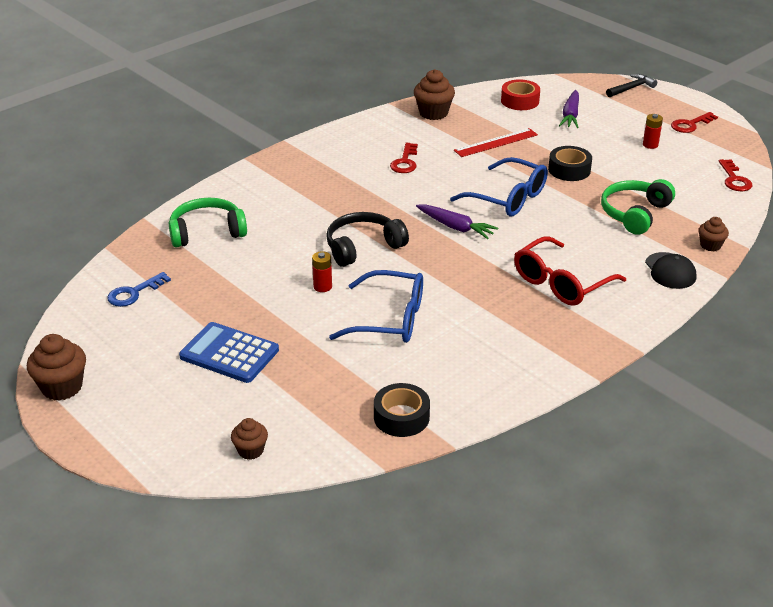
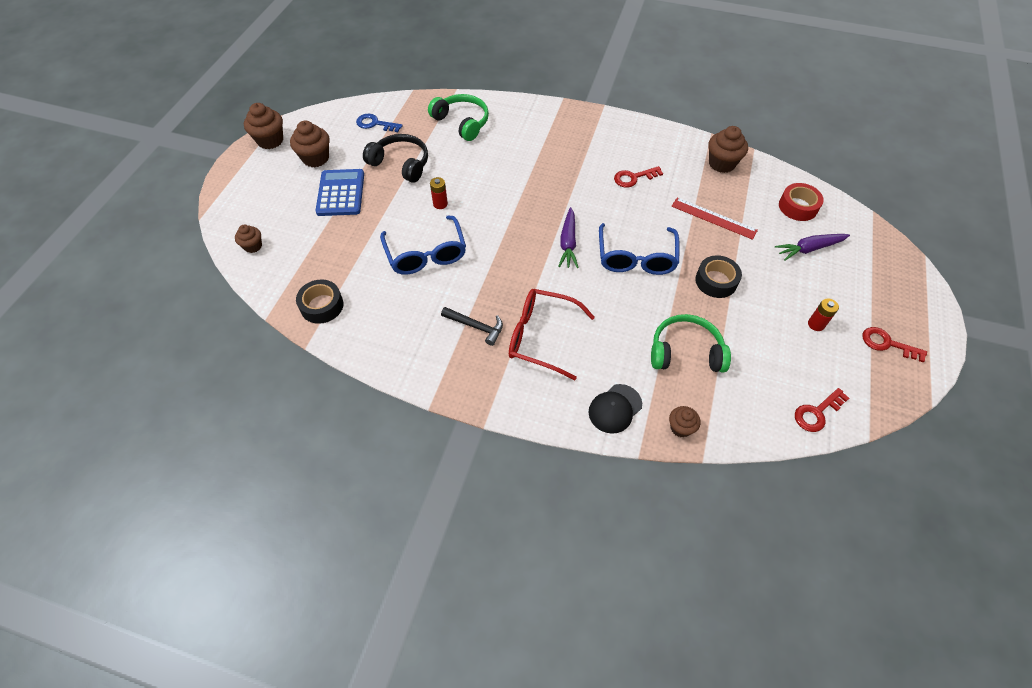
camera: 60 degrees right, 20 degrees up
(143, 357) = (315, 158): none -> brown cupcake
(363, 247) = (502, 203): black headphones -> black headphones (401, 164)
(631, 88) = (908, 274): black hammer -> black hammer (476, 326)

